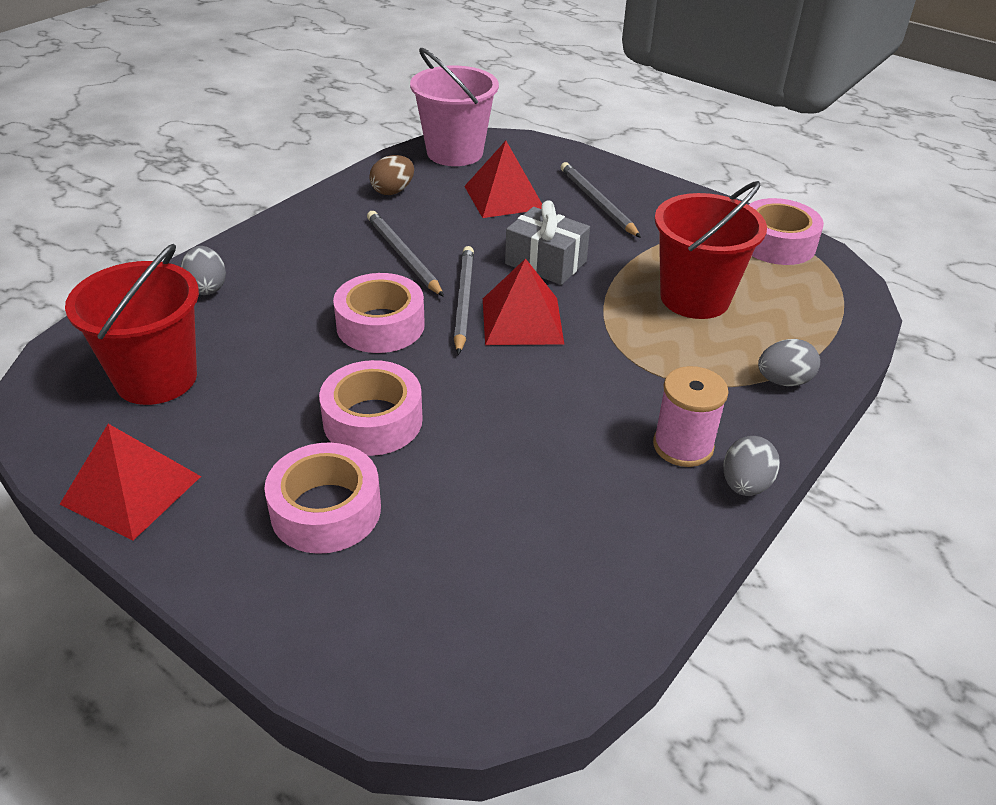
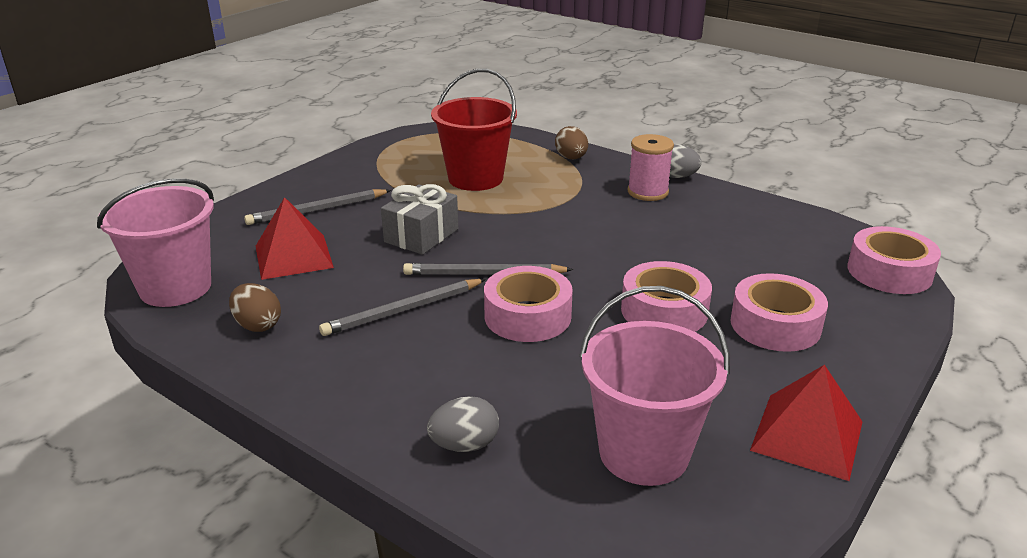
camera: 90 degrees left, 10 degrees down
(156, 378) = (644, 453): red bucket -> pink bucket
(522, 320) = (512, 246): red pyramid -> none
(776, 243) = (399, 146): pink tape -> pink tape (889, 272)
(783, 381) = (571, 158): grey egg -> brown egg

